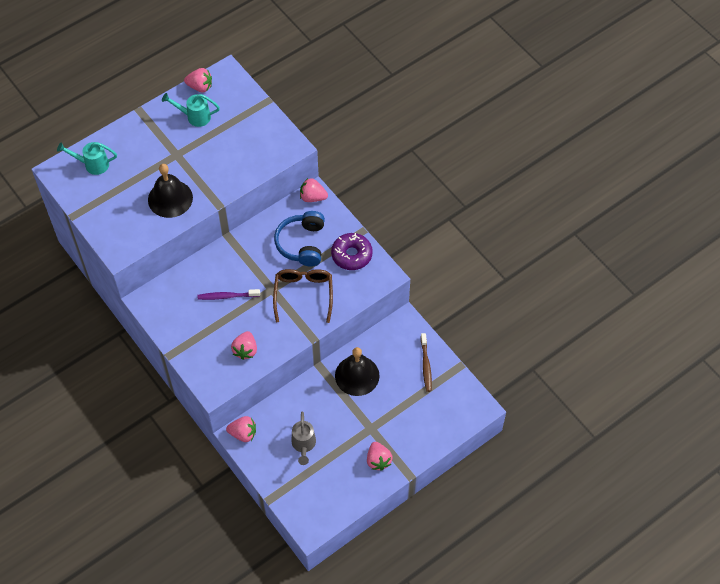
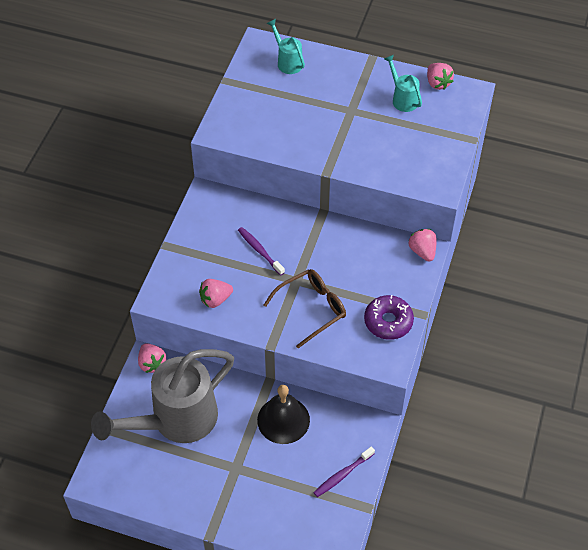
camera: 55 degrees right, 5 degrees down
(170, 198) = (302, 134): black bell -> none
(302, 244) = (365, 274): blue headphones -> none
(303, 445) = (176, 420): grey watering can -> grey watering can, size x2.27
(378, 460) = (206, 496): pink strawberry -> none
(426, 365) = (342, 475): brown toothbrush -> purple toothbrush

